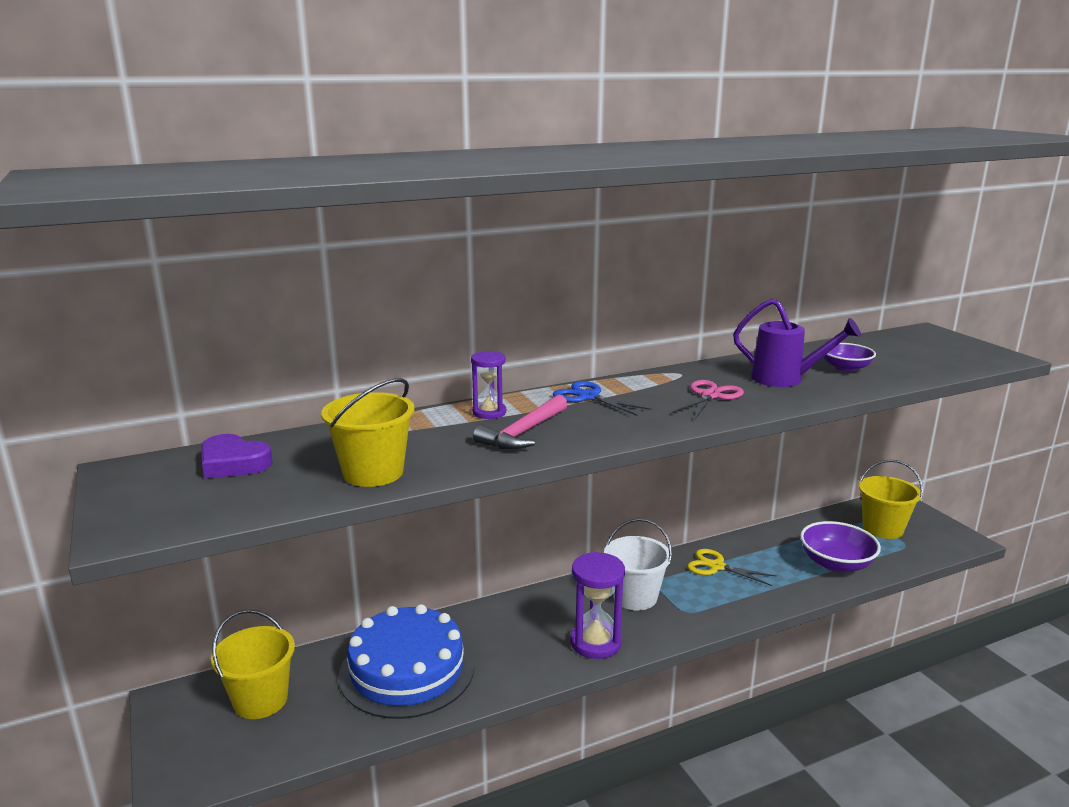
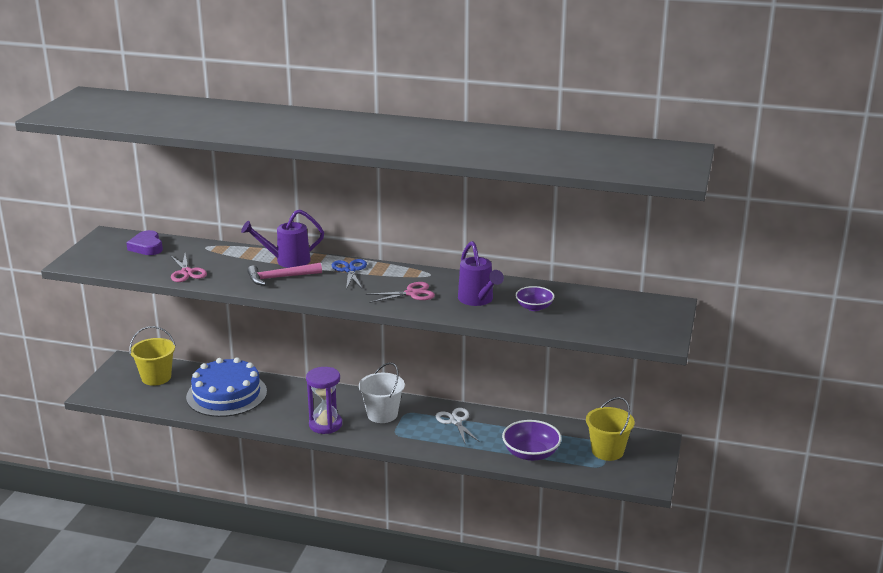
camera: 40 degrees right, 5 degrees up
(373, 473) = (186, 272): yellow bucket -> pink scissors
(489, 412) = (287, 261): purple hourglass -> purple watering can
(716, 566) = (455, 421): yellow scissors -> white scissors

